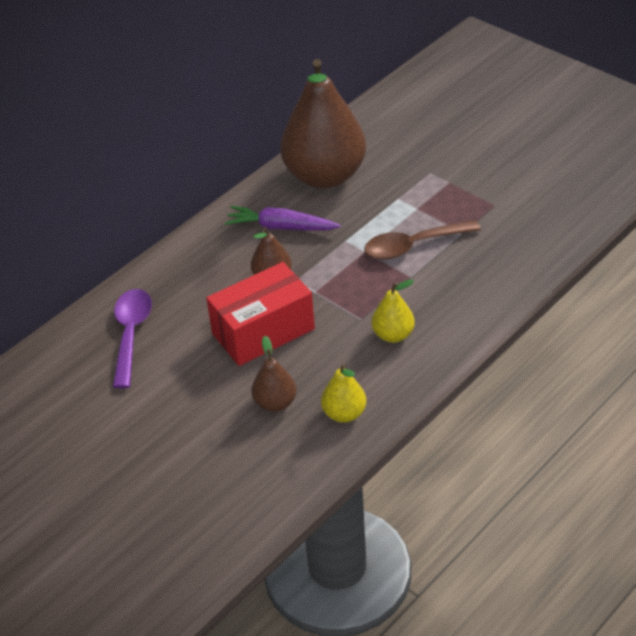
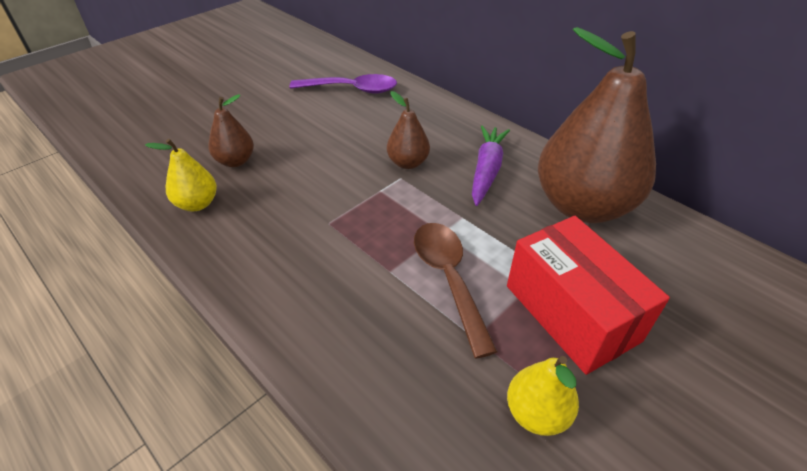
camera: 90 degrees right, 0 degrees up
(263, 331) = (332, 156): red box -> red box (571, 313)
(393, 335) = (294, 248): yellow pear -> yellow pear (536, 413)

